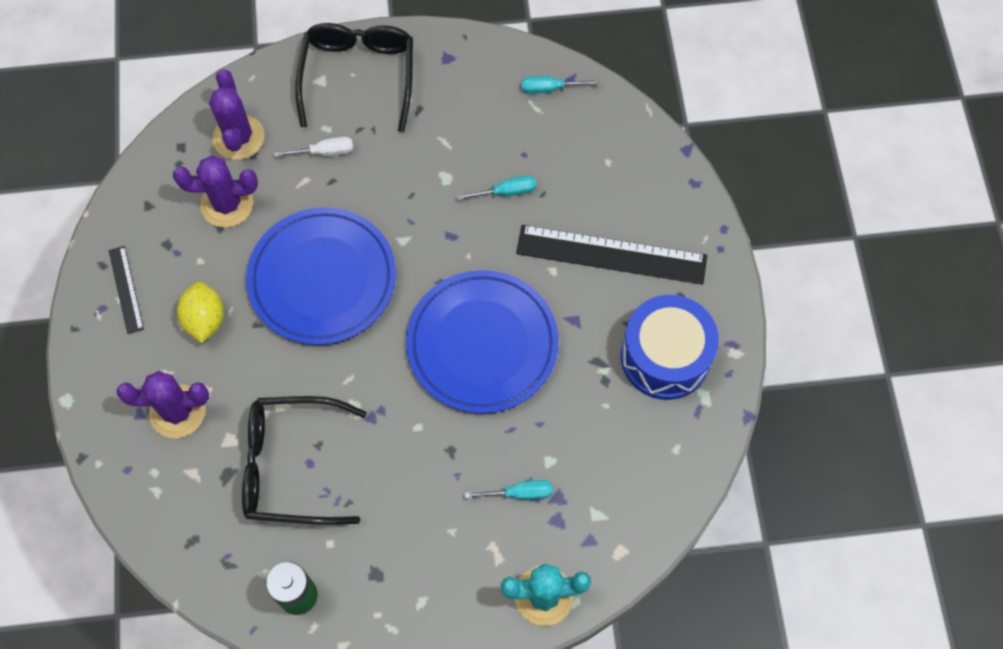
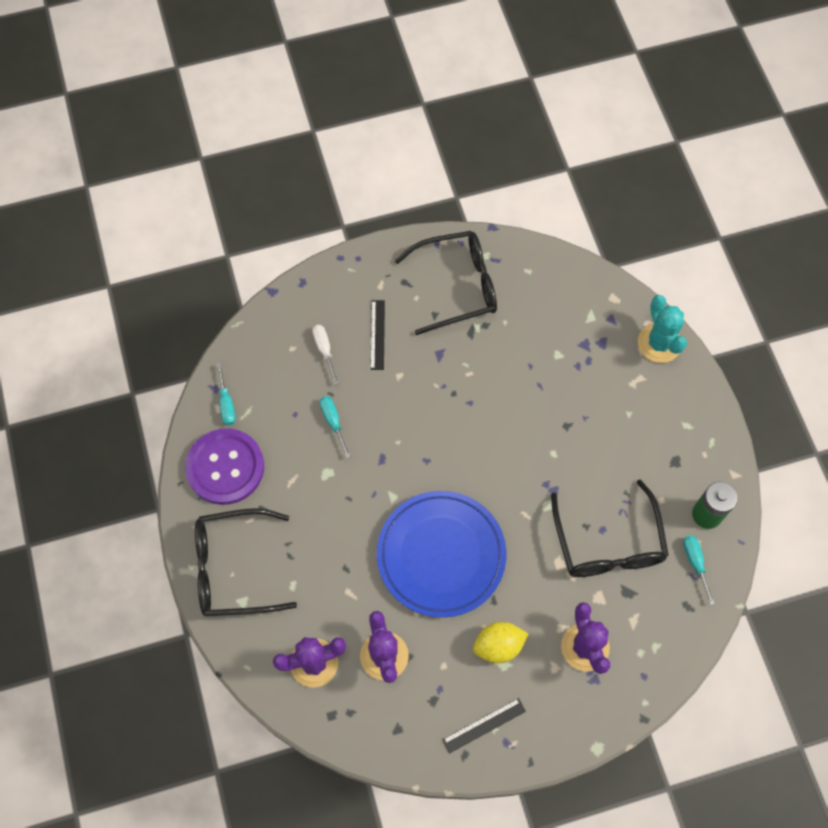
camera: 100 degrees left, 0 degrees up
(324, 152) = (317, 581): white screwdriver -> white screwdriver (324, 350)
(473, 80) = (225, 467): none -> purple button
(482, 344) = (474, 417): blue plate -> none
(519, 493) = (588, 371): turquoise screwdriver -> turquoise screwdriver (695, 563)
(611, 255) = (377, 334): black ruler -> black ruler, size x0.50
(665, 357) = (457, 286): blue drum -> black glasses

